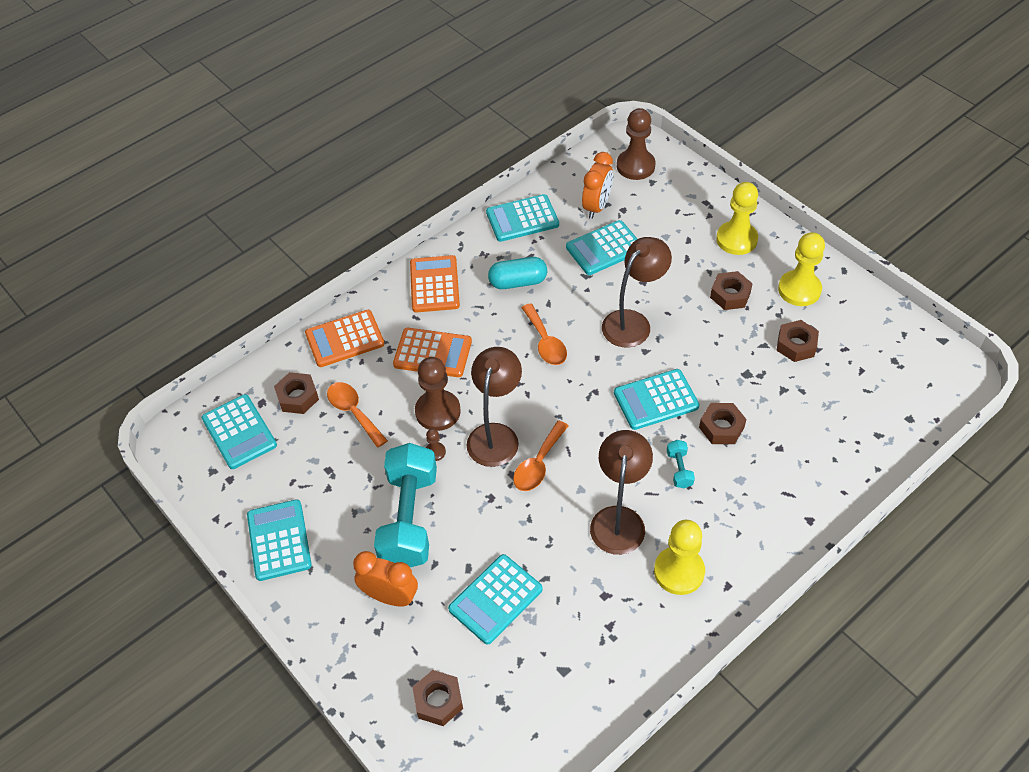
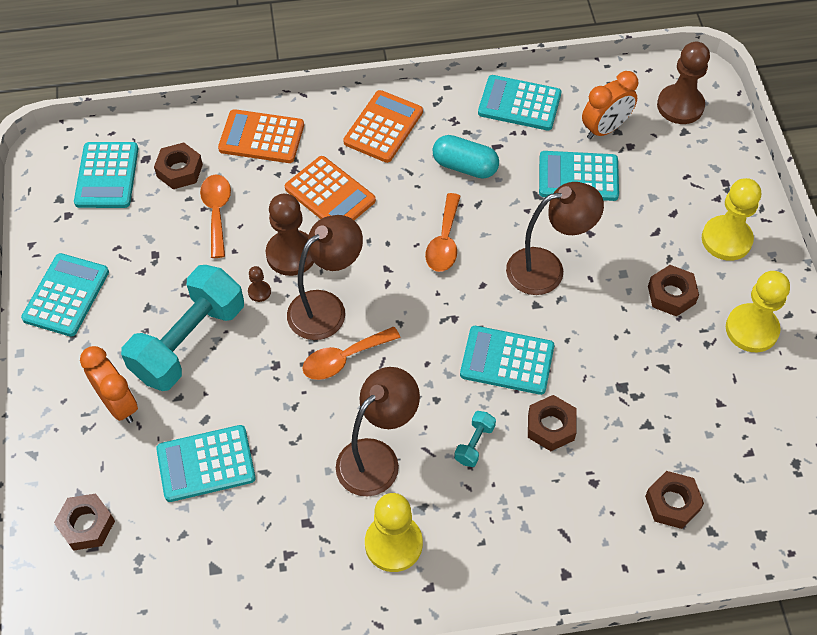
camera: 30 degrees right, 5 degrees up
(796, 345) = (699, 386): brown nut -> brown nut (672, 503)

